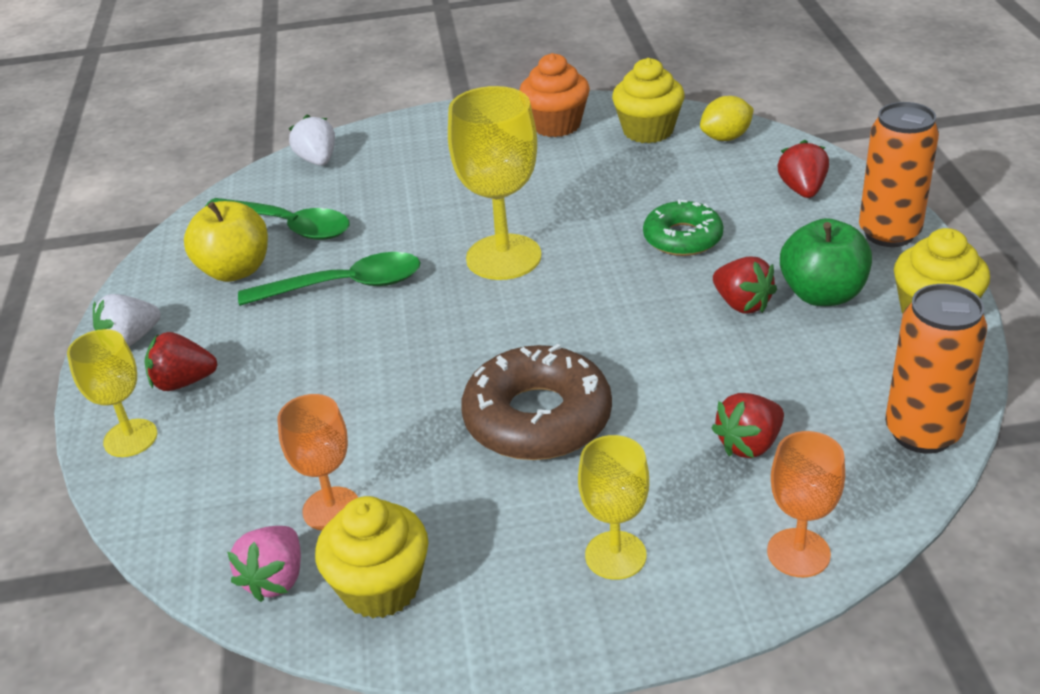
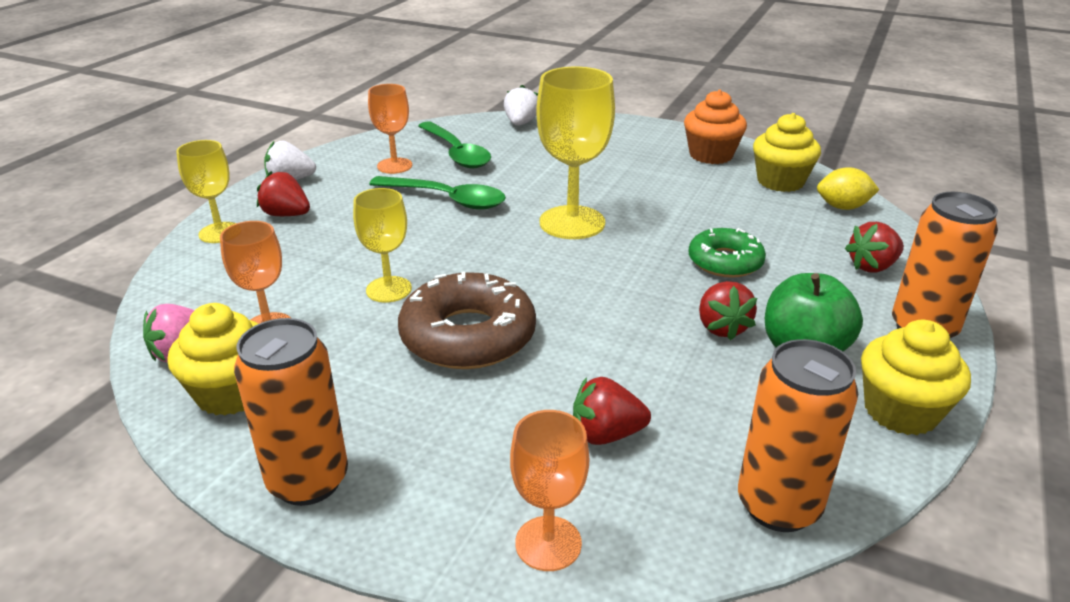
camera: 30 degrees right, 5 degrees down
(235, 270) = (394, 166): yellow apple -> orange goblet
(555, 618) = (308, 481): none -> orange can
(615, 555) = (405, 460): yellow goblet -> yellow goblet (389, 289)
(802, 190) = (872, 266): red strawberry -> red strawberry turned 150 degrees counterclockwise

